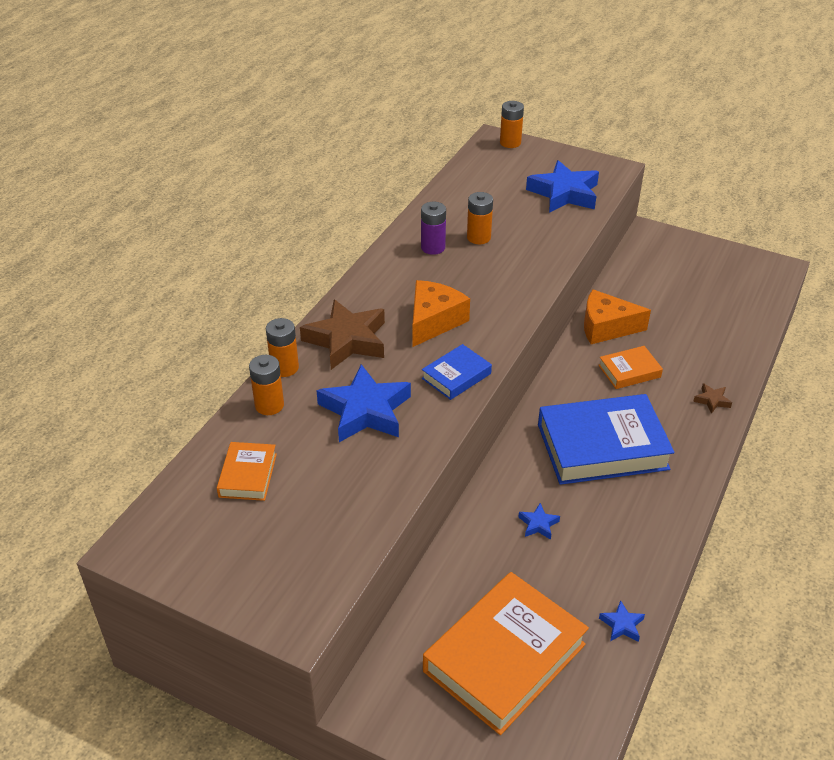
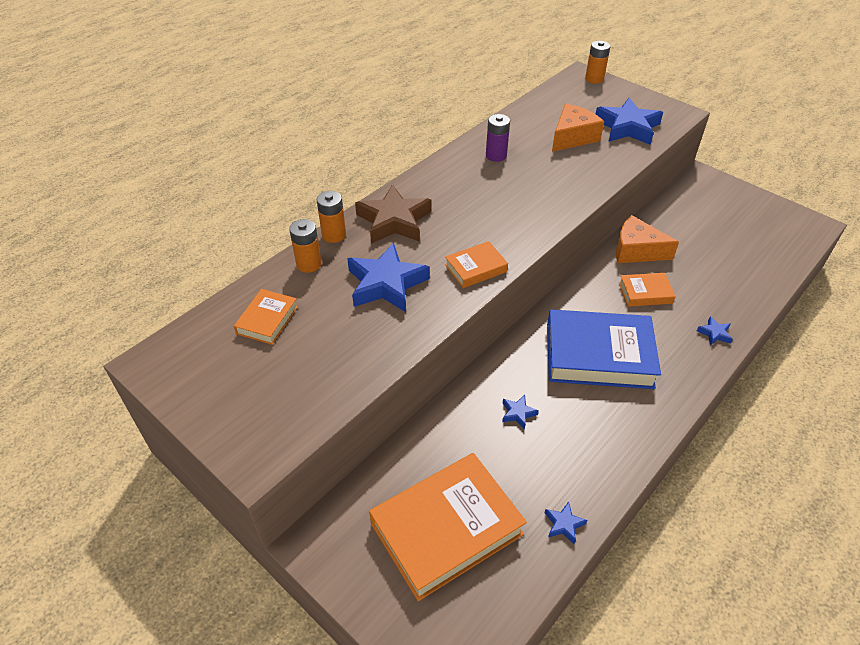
camera: 15 degrees right, 5 degrees up
(434, 321) = (473, 217): orange cheese -> orange cheese (572, 137)
(456, 376) = (475, 268): blue book -> orange book
(478, 237) = (538, 153): orange battery -> none
(712, 400) = (714, 333): brown star -> blue star

